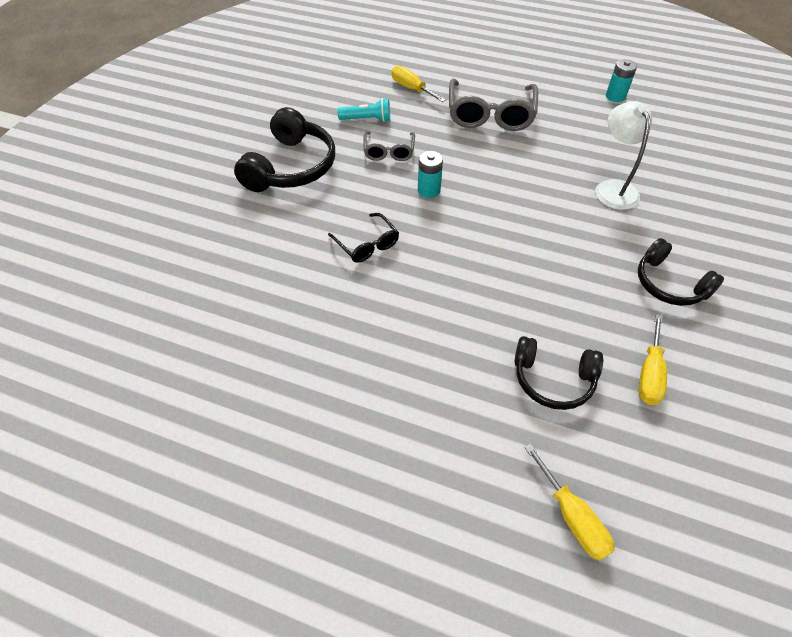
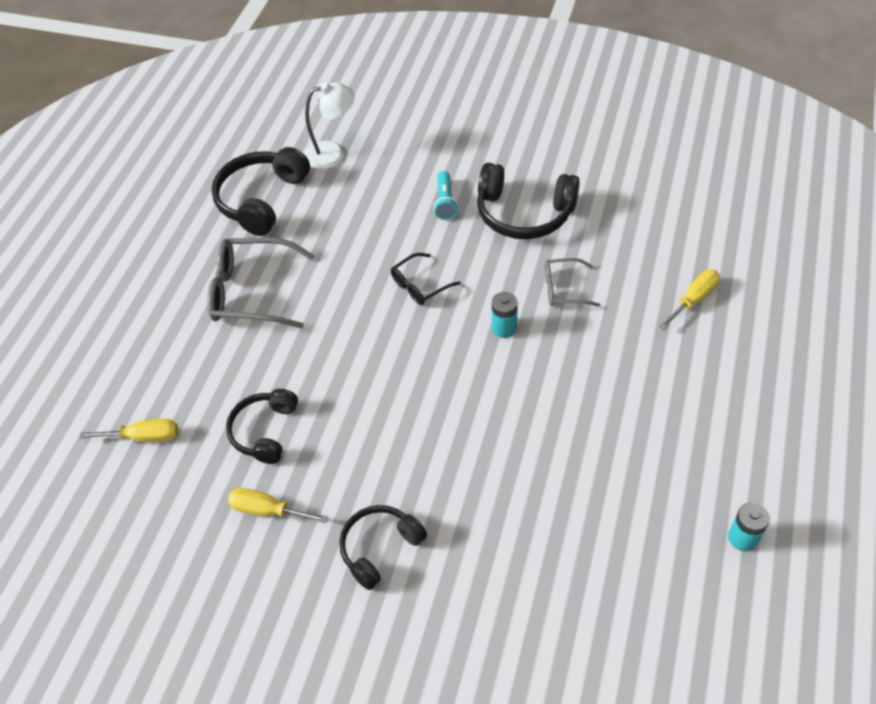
camera: 90 degrees right, 0 degrees up
(186, 395) = (262, 200): none -> black headphones
(367, 119) = (619, 264): turquoise flashlight -> turquoise flashlight (445, 202)
(490, 114) = (658, 383): grey glasses -> grey glasses (252, 292)
(572, 517) = (144, 437): yellow screwdriver -> yellow screwdriver turned 150 degrees counterclockwise
(613, 188) = (533, 510): white lamp -> white lamp (333, 153)

